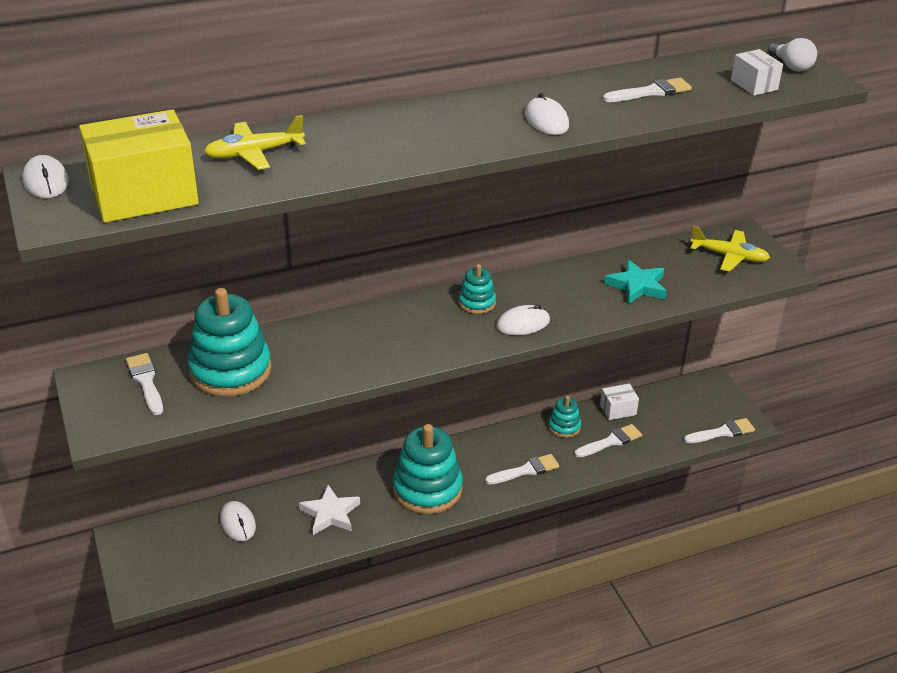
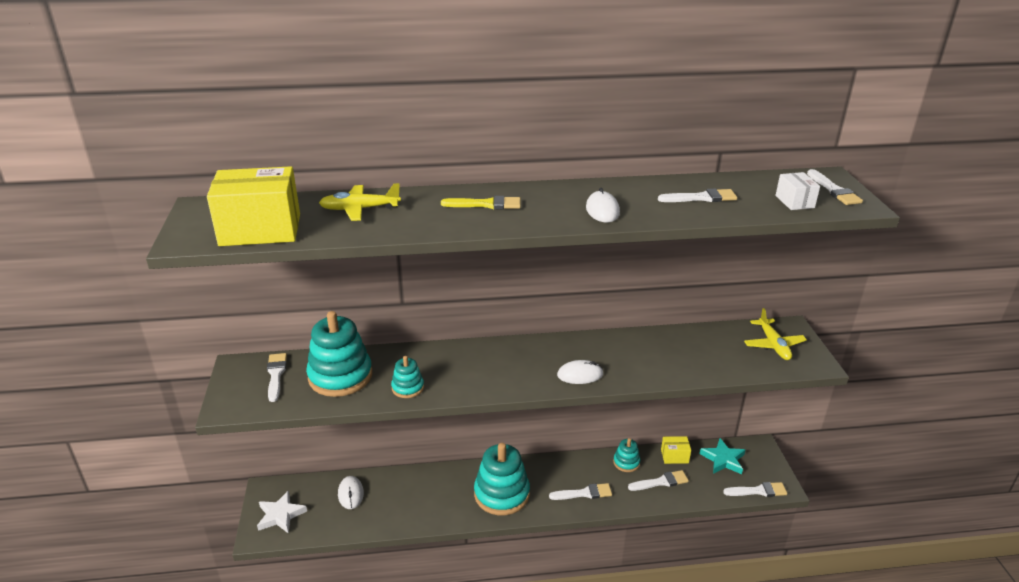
camera: 15 degrees right, 5 degrees down
(46, 181) = (199, 211): white mouse -> none
(330, 513) = (421, 500): white star -> white star (280, 515)
(407, 129) = (486, 204): none -> yellow brush
(477, 303) = (549, 352): turquoise stacking toy -> turquoise stacking toy (407, 388)
(618, 410) = (674, 456): white box -> yellow box
(637, 286) = (686, 358): turquoise star -> turquoise star (723, 459)
(729, 256) = (773, 345): yellow plane -> yellow plane turned 45 degrees clockwise
(791, 66) = (834, 190): white light bulb -> white brush

